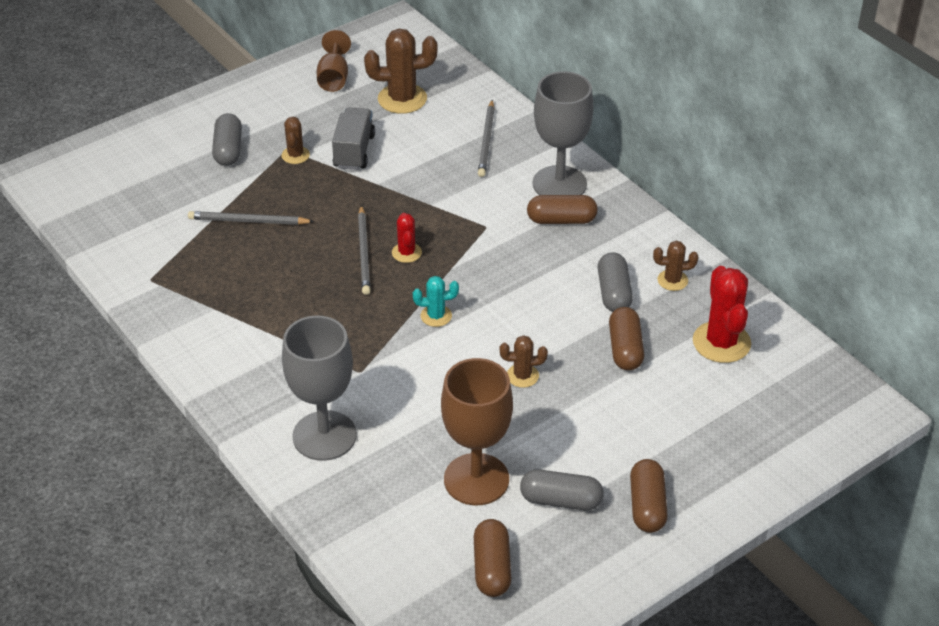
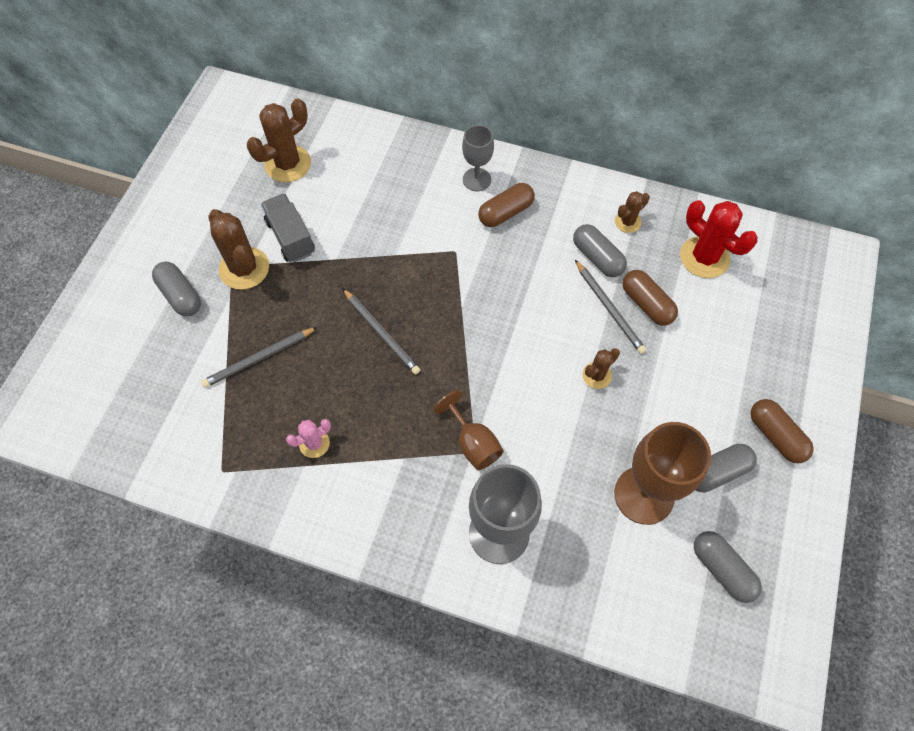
camera: 35 degrees left, 20 degrees up
(236, 298) = (314, 443): none -> pink cactus
(295, 155) = (244, 268): brown cactus -> brown cactus, size x1.82
(334, 78) = (212, 173): brown goblet -> brown goblet (473, 443)
(406, 253) = (415, 313): red cactus -> none
(436, 316) = (488, 360): turquoise cactus -> none
(486, 141) = (388, 169): grey pencil -> grey pencil (609, 308)
(492, 568) = (722, 569): brown capsule -> grey capsule
(559, 184) = (476, 179): grey goblet -> grey goblet, size x0.59

